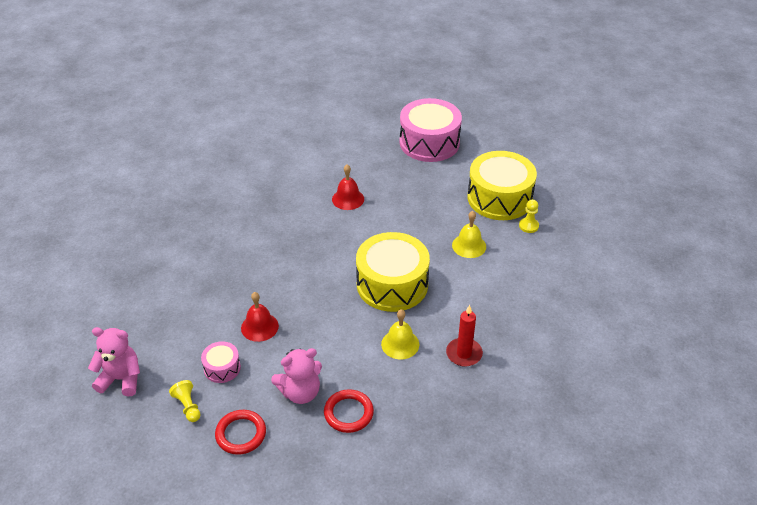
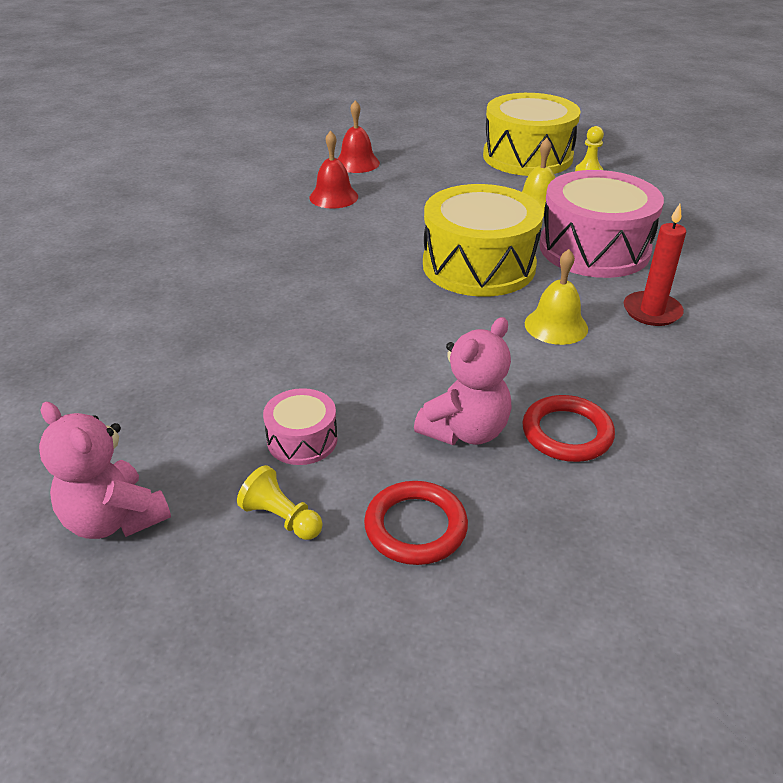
camera: 25 degrees left, 5 degrees down
(121, 379) = (114, 519): pink teddy bear -> pink teddy bear turned 120 degrees counterclockwise
(259, 327) = (323, 366): red bell -> red bell (357, 163)
(429, 143) = (392, 128): pink drum -> pink drum (594, 249)

